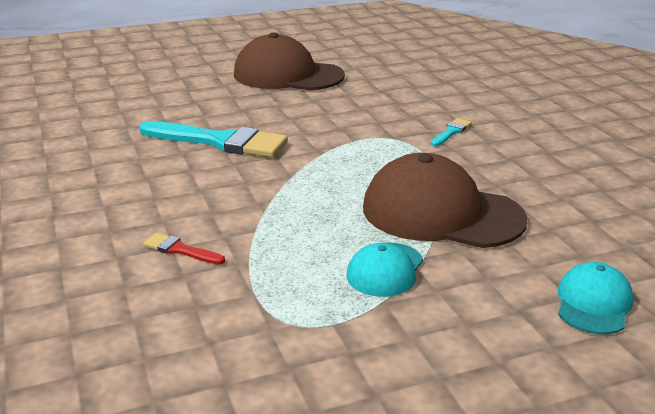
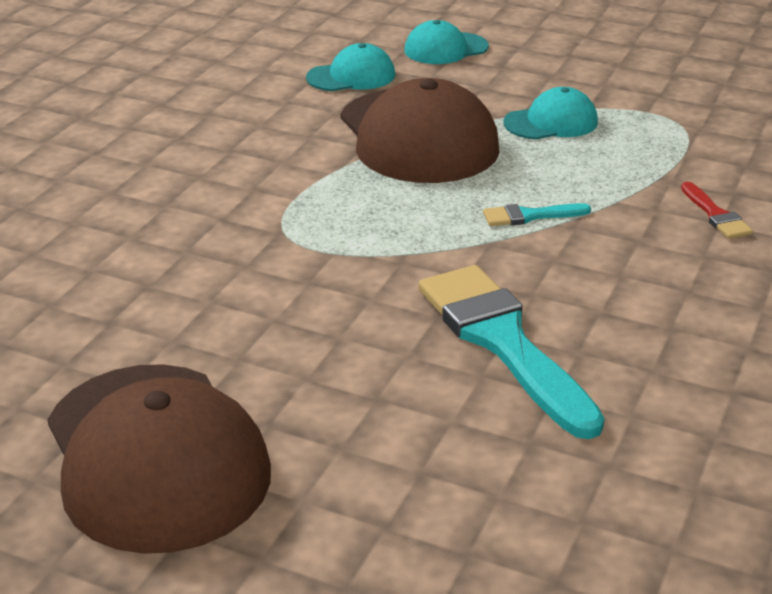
camera: 135 degrees left, 5 degrees up
(451, 132) = (204, 205): turquoise brush -> turquoise brush (529, 216)
(580, 236) = (351, 76): none -> turquoise cap

